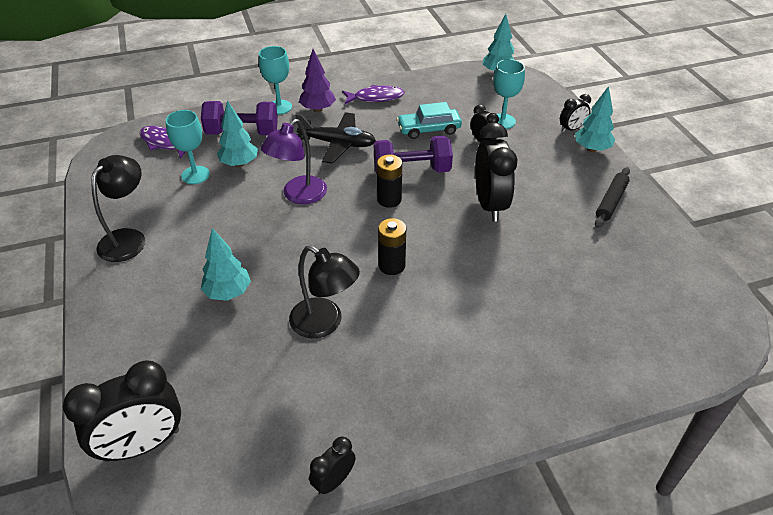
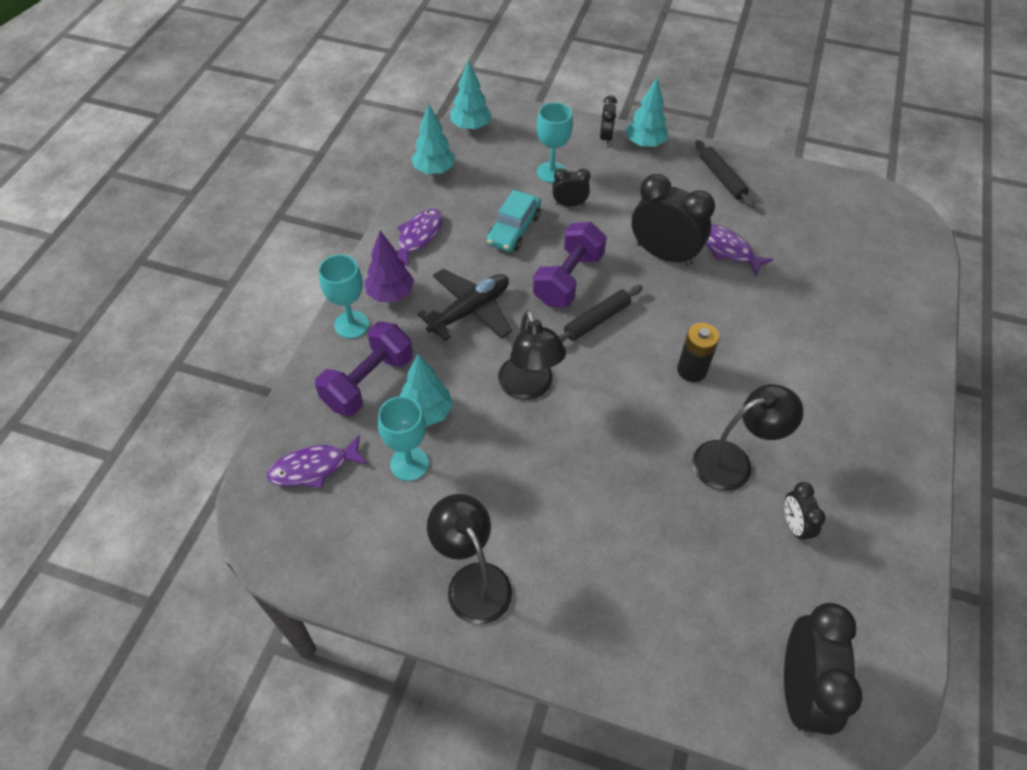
camera: 55 degrees left, 10 degrees up
(228, 292) = (635, 522): turquoise tree -> turquoise tree (434, 170)
(298, 195) = (529, 388): purple lamp -> black lamp
(334, 481) = (919, 549): black clock -> black clock (794, 525)
(389, 199) = (597, 320): black battery -> black rolling pin
(537, 235) = (727, 249): none -> purple fish

